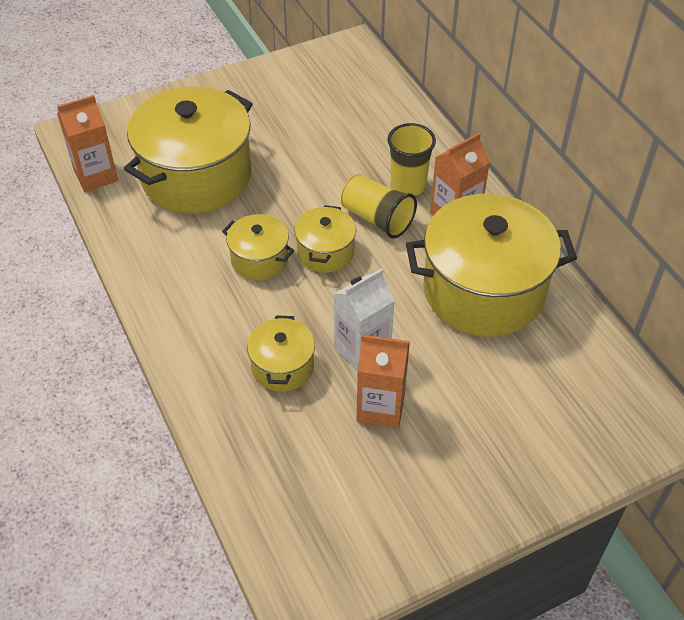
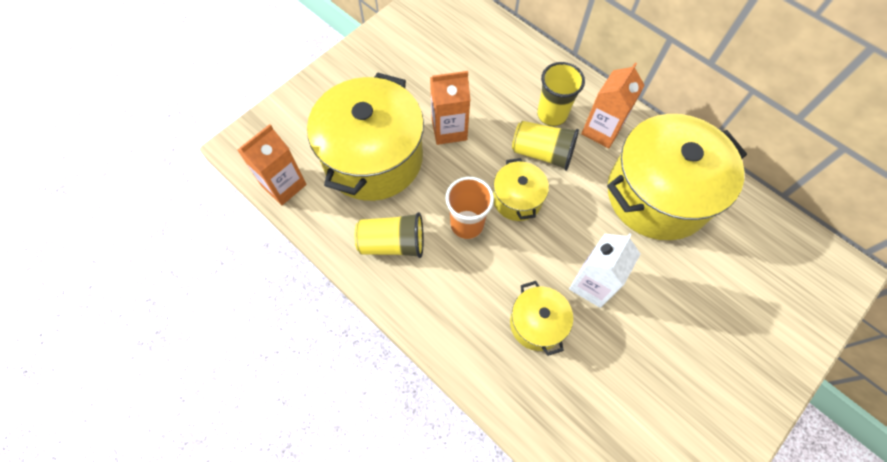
camera: 20 degrees left, 15 degrees up
(174, 254) = (392, 243): none -> yellow cup
(259, 259) = (467, 224): yellow pot -> orange cup
(380, 407) = (633, 334): orange carton -> orange carton (449, 129)

